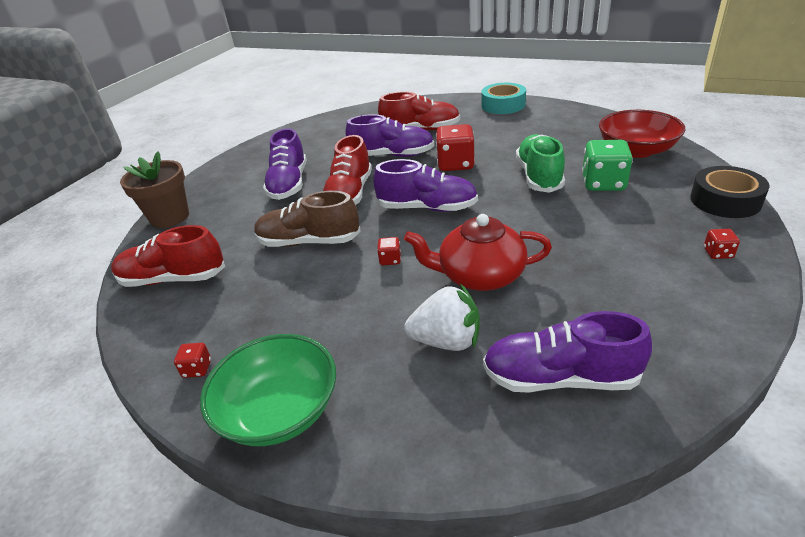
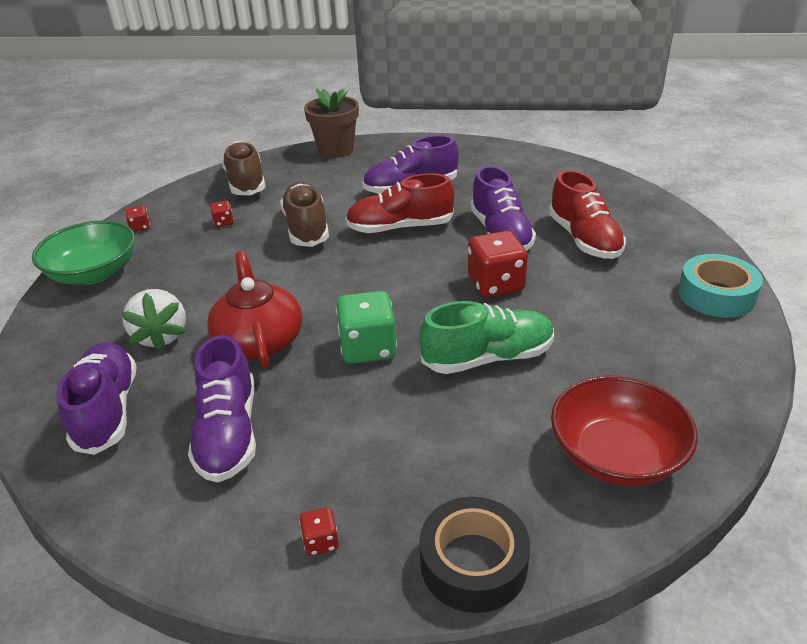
camera: 70 degrees right, 0 degrees up
(173, 279) = (246, 182): red shoe -> brown shoe
(390, 260) = (281, 280): red dice -> red dice (223, 222)
(427, 208) = (383, 283): purple shoe -> purple shoe (228, 433)
(603, 183) = (486, 421): green dice -> green dice (368, 348)

